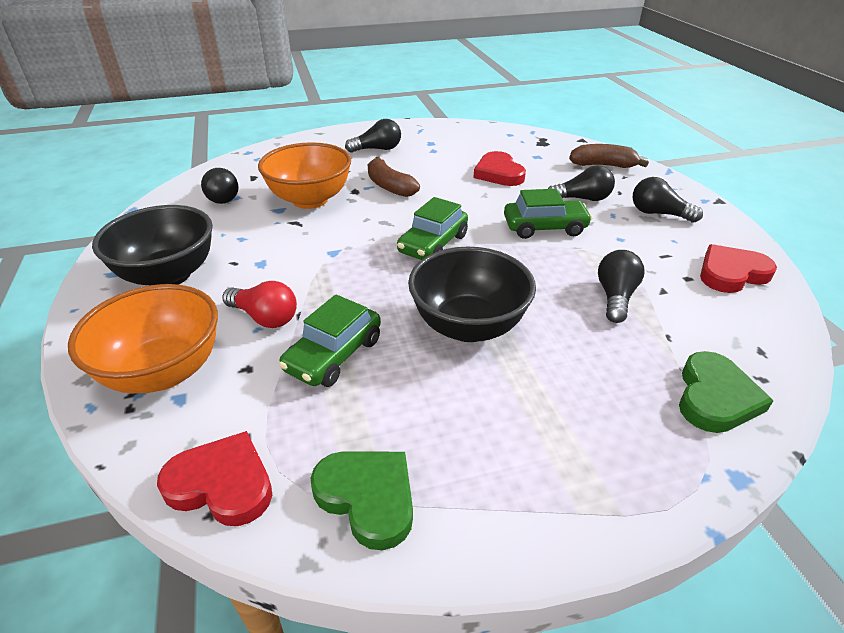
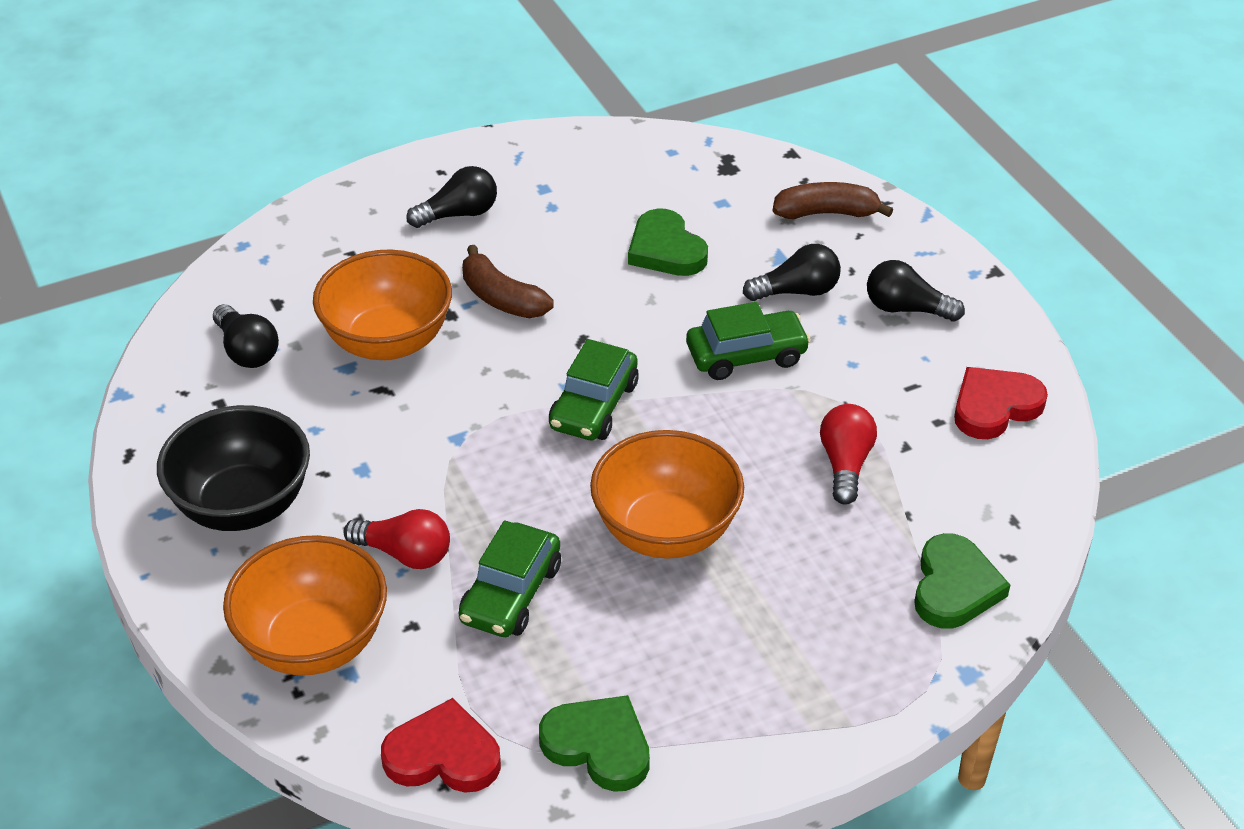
camera: 10 degrees left, 5 degrees up
(468, 326) = (666, 532): black bowl -> orange bowl
(498, 173) = (666, 249): red heart -> green heart
(615, 297) = (845, 464): black light bulb -> red light bulb

